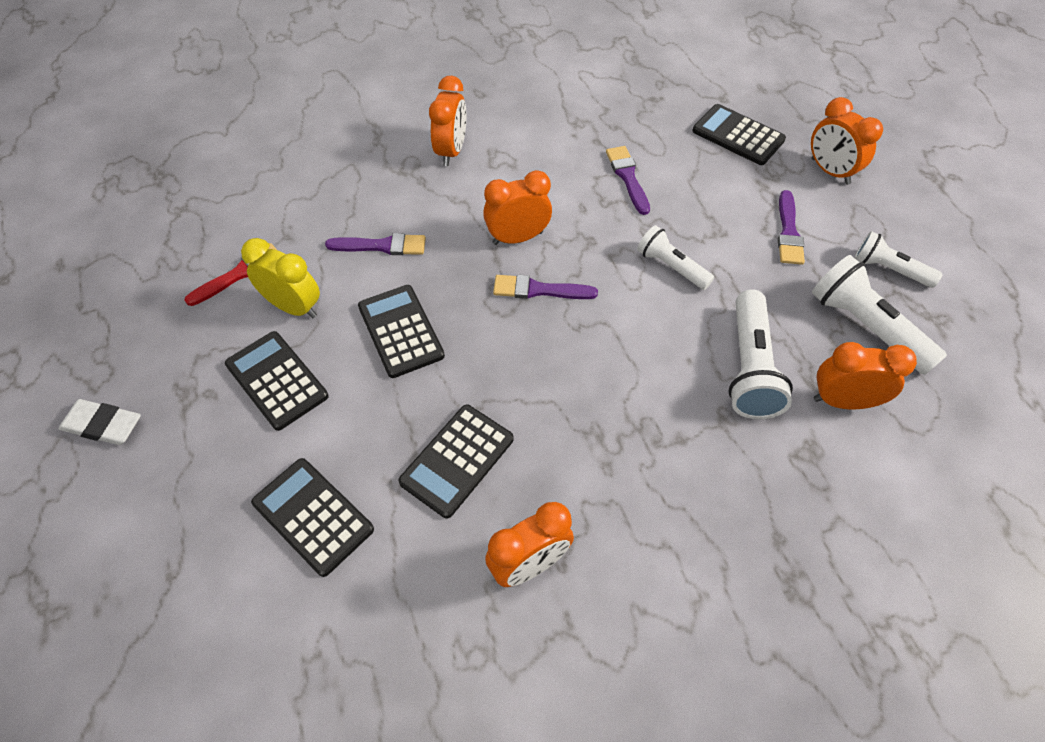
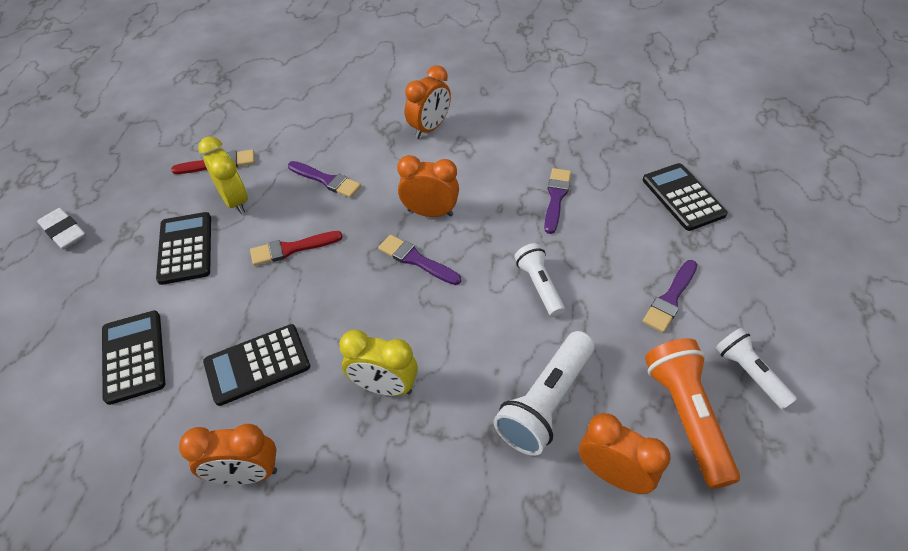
camera: 30 degrees right, 5 degrees down
(400, 331) = (292, 249): black calculator -> red brush
(599, 421) = (384, 386): none -> yellow clock
(830, 171) = (752, 260): orange clock -> none
(866, 326) = (686, 416): white flashlight -> orange flashlight

